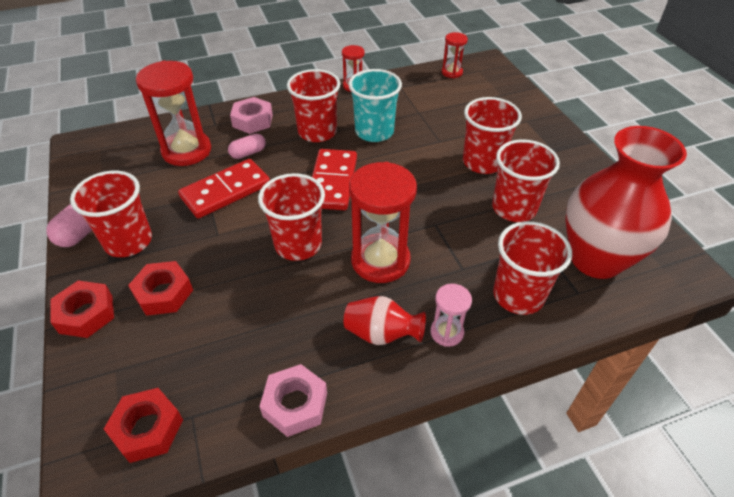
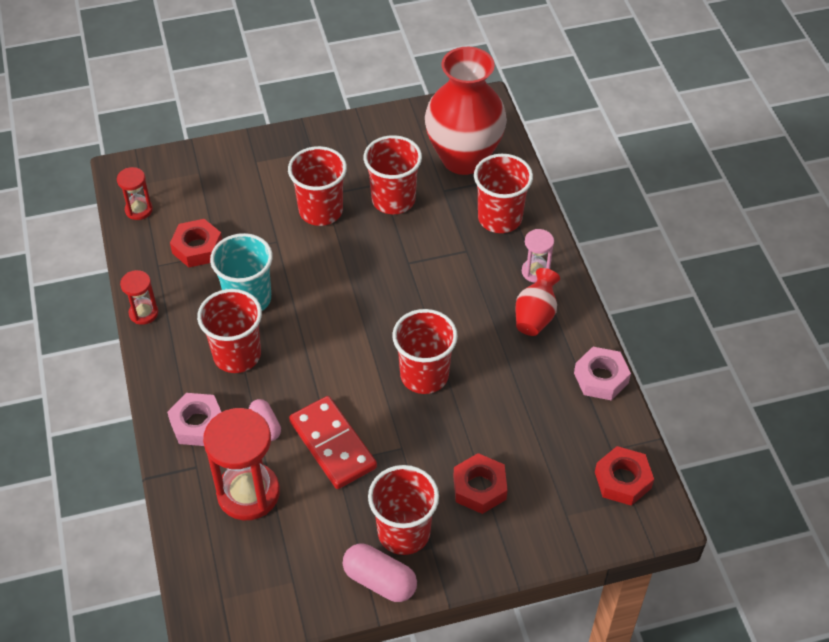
camera: 85 degrees left, 5 degrees up
(86, 314) = (502, 553): red nut -> red nut (197, 248)
(332, 182) = (332, 343): red domino -> none
(380, 260) = (452, 310): red hourglass -> none

